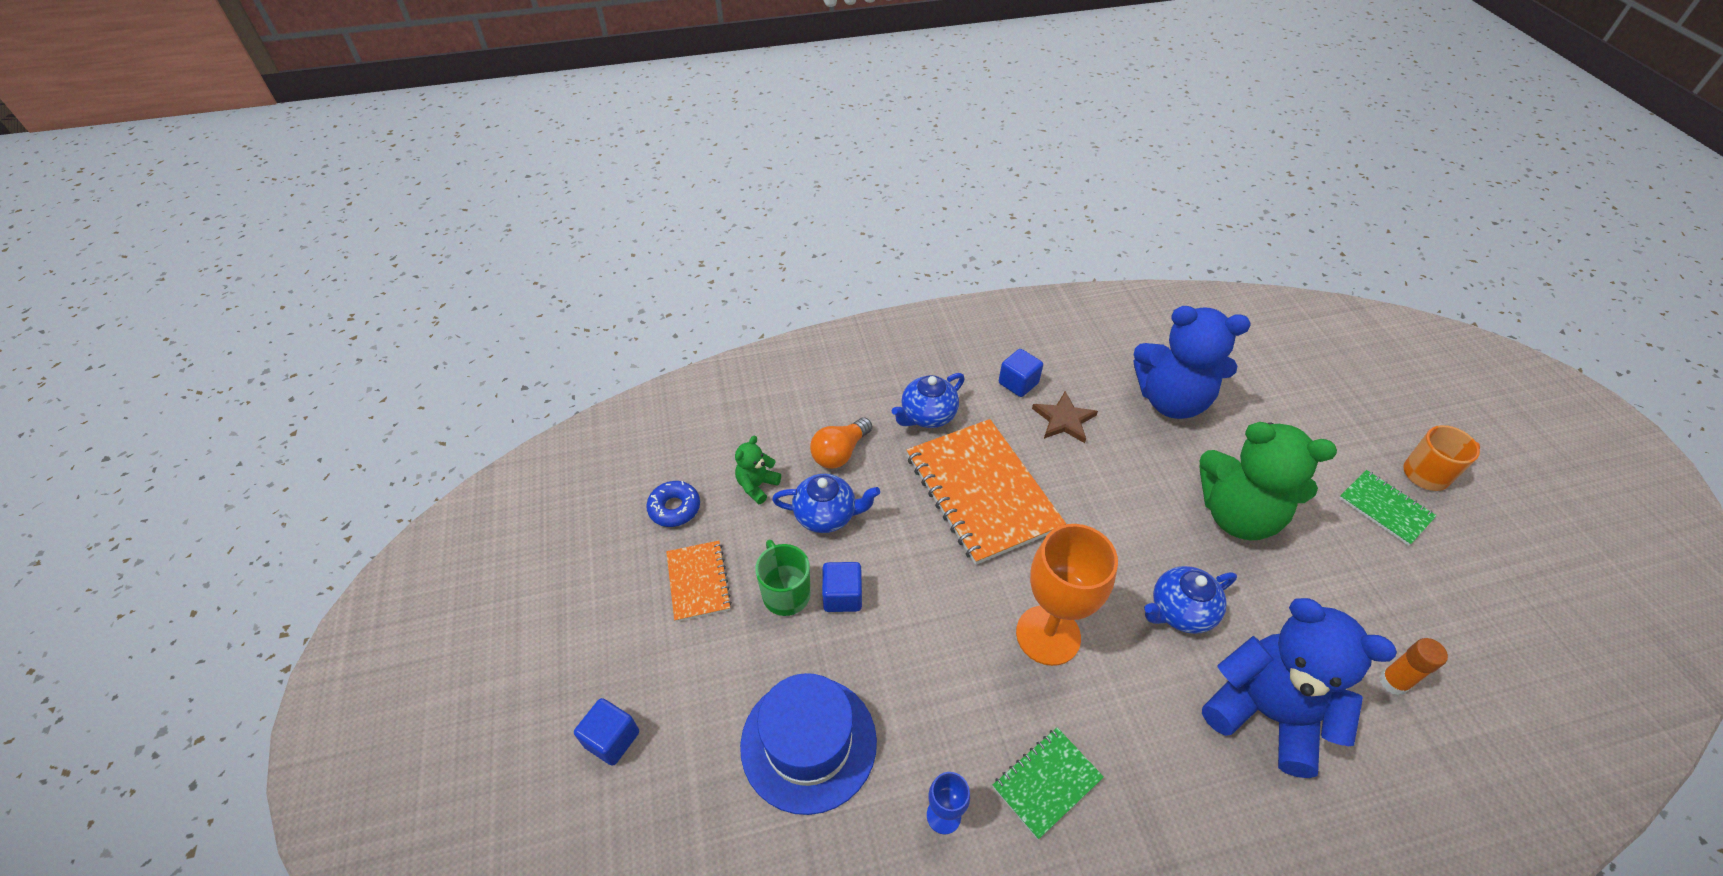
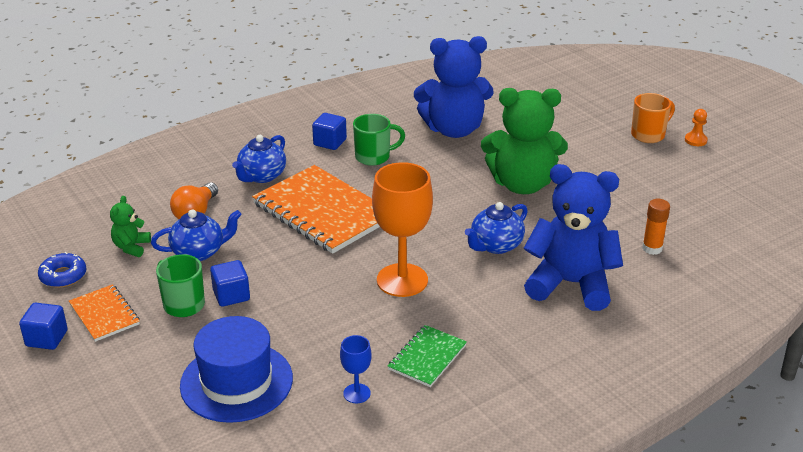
camera: 20 degrees left, 15 degrees down
(612, 739) = (70, 420): blue cube -> blue cube (46, 338)
(1064, 420) = (374, 157): brown star -> green mug
(1385, 508) = (624, 159): green notebook -> none
(1492, 501) = (695, 140): none -> orange pawn

